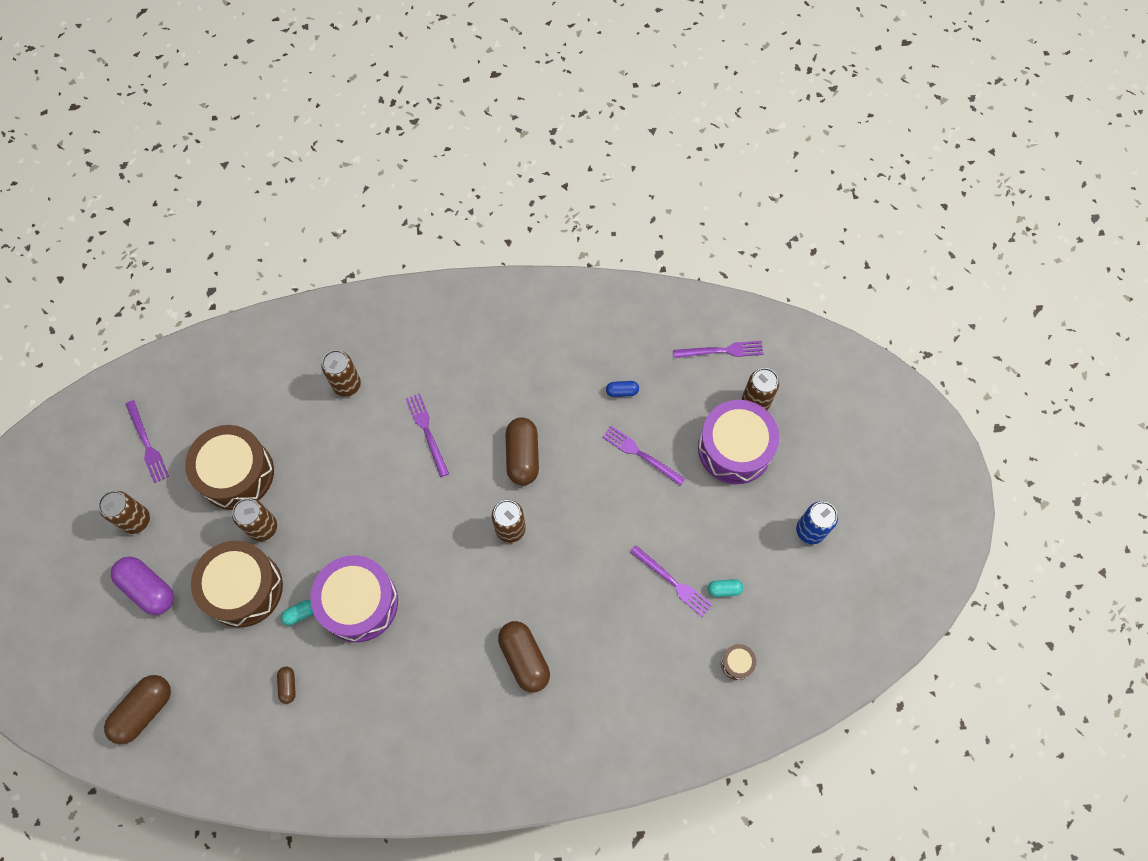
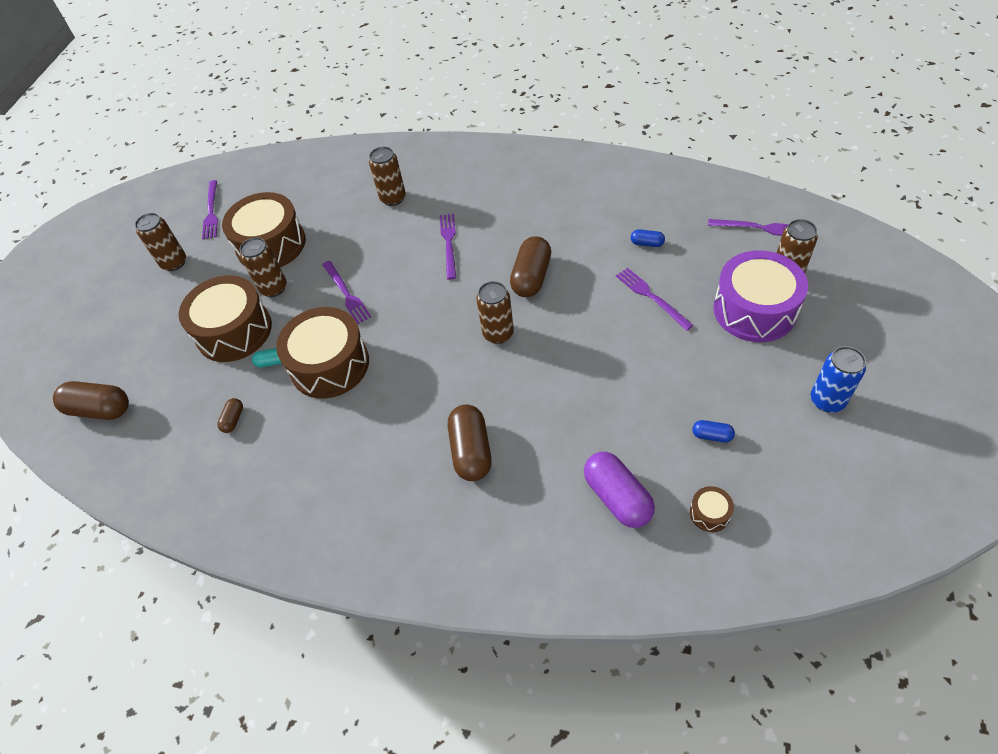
camera: 25 degrees right, 15 degrees down
(144, 711) = (100, 409): brown capsule -> brown capsule turned 45 degrees clockwise
(148, 588) = (156, 314): purple capsule -> purple capsule (617, 497)
(359, 603) = (329, 365): purple drum -> brown drum
(673, 582) = (654, 416): purple fork -> purple fork (346, 294)
(724, 589) = (712, 435): turquoise capsule -> blue capsule

